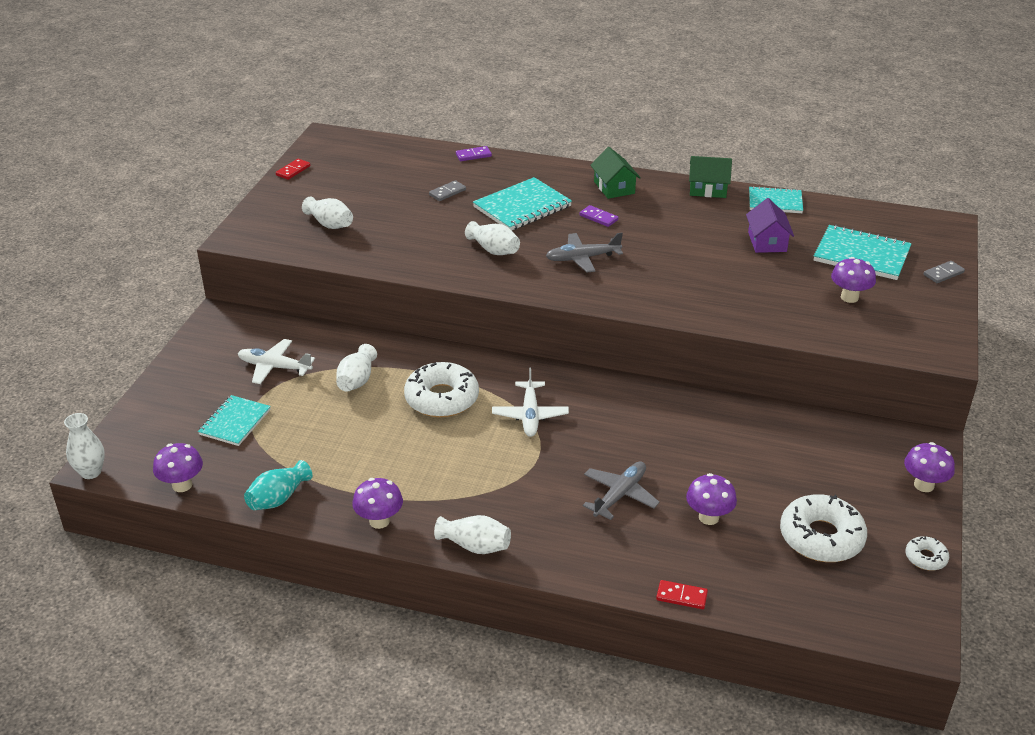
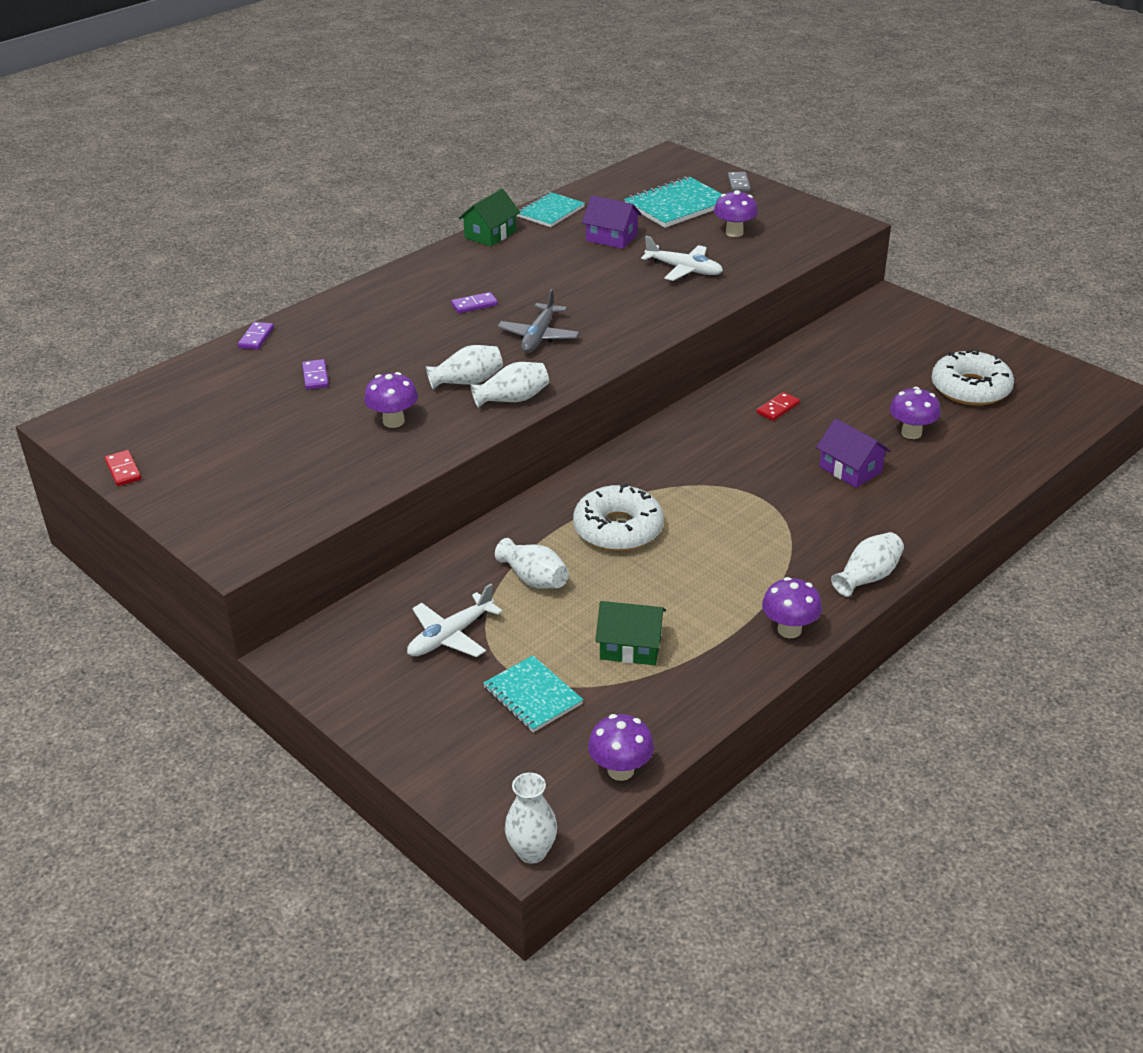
camera: 60 degrees left, 0 degrees up
(278, 498) = (701, 695): turquoise vase -> none
(330, 224) = (288, 474): white vase -> white vase (513, 399)
(447, 192) = (315, 376): grey domino -> purple domino
(522, 207) = (402, 340): turquoise notebook -> none
(530, 415) = (692, 482): white plane -> white plane (683, 269)
(614, 187) = (428, 279): green house -> green house (630, 646)
(619, 495) = (850, 469): grey plane -> purple house
(681, 596) = (1003, 482): red domino -> red domino (778, 408)
(924, 485) = (937, 320): purple mushroom -> purple mushroom (393, 421)
(926, 558) = (1021, 352): white donut -> none

